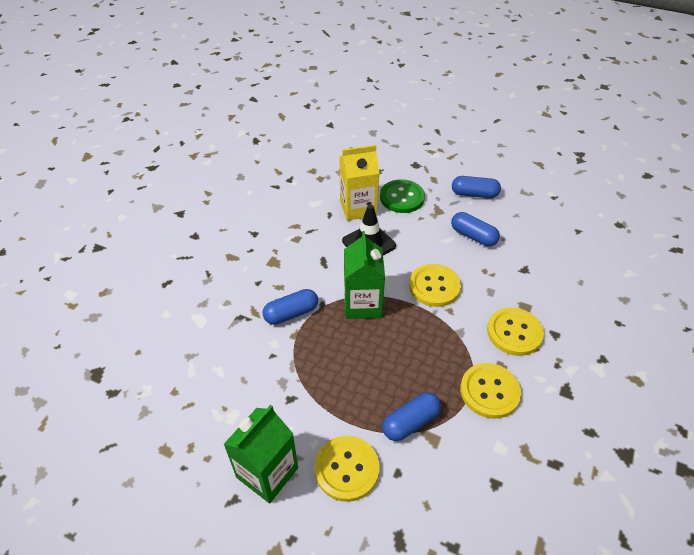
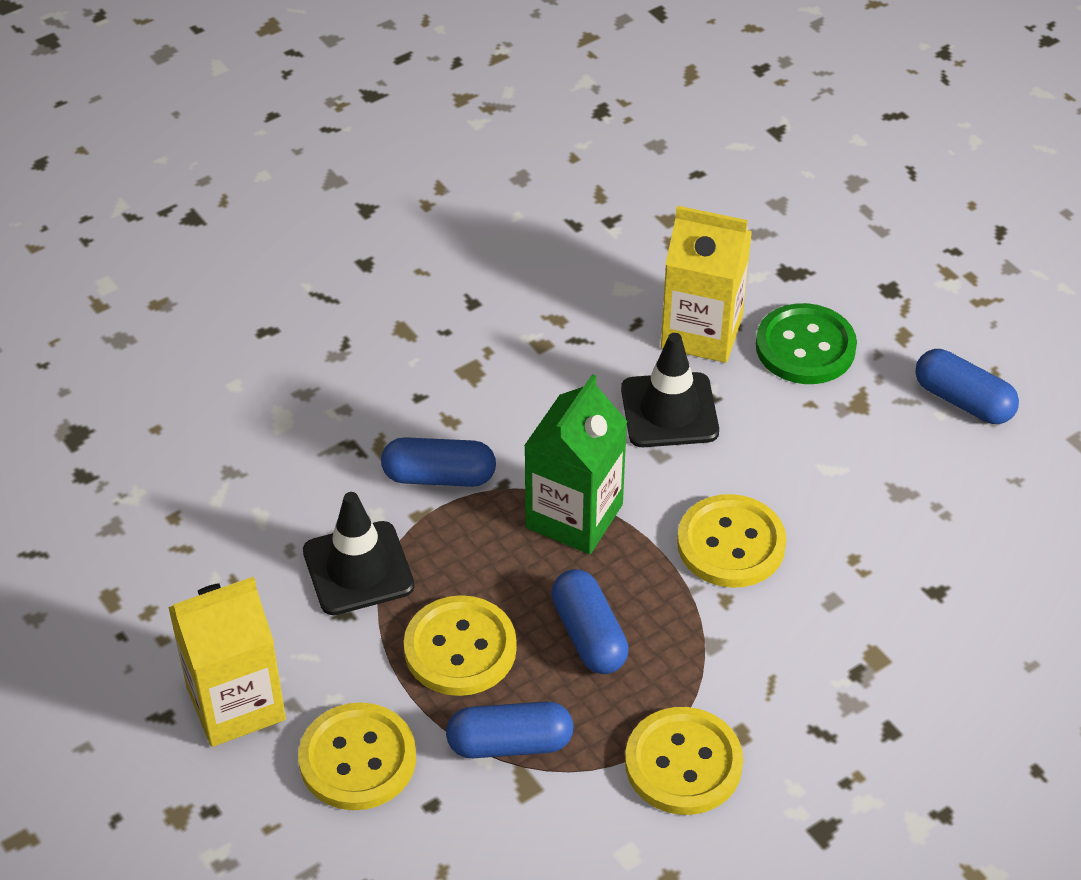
camera: 30 degrees right, 0 degrees up
(267, 472) = (236, 703): green carton -> yellow carton
(283, 373) = (358, 569): none -> black traffic cone
(473, 236) = (887, 483): blue capsule -> blue capsule (589, 635)
(514, 332) = (814, 691): yellow button -> yellow button (460, 648)

